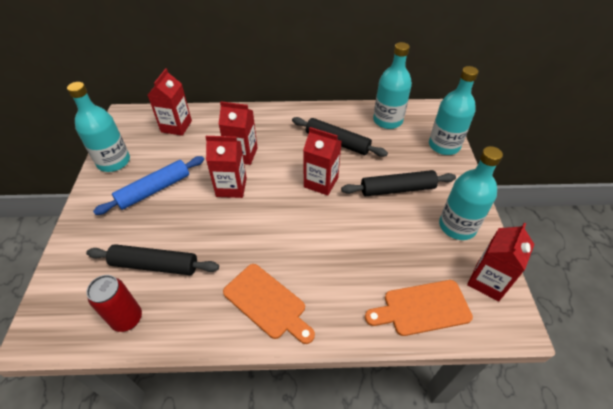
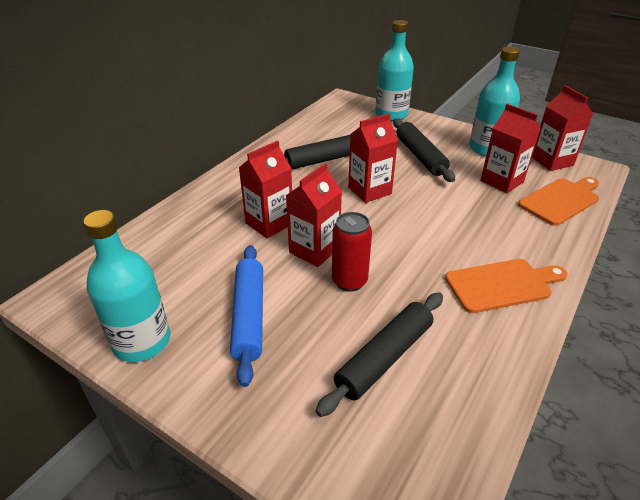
camera: 55 degrees left, 10 degrees down
(127, 319) = (455, 413): red can -> red can (349, 281)
(176, 126) = (148, 256): red carton -> red carton (502, 181)
(387, 120) = (327, 124): turquoise bottle -> none
(397, 189) = (420, 156): black rolling pin -> black rolling pin turned 45 degrees counterclockwise
(422, 308) = (561, 200): orange cutting board -> orange cutting board turned 150 degrees counterclockwise

